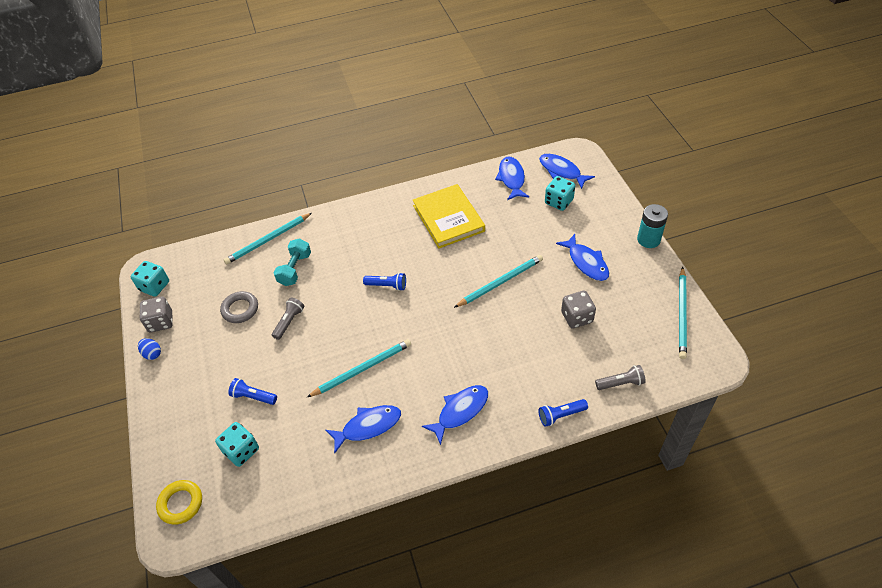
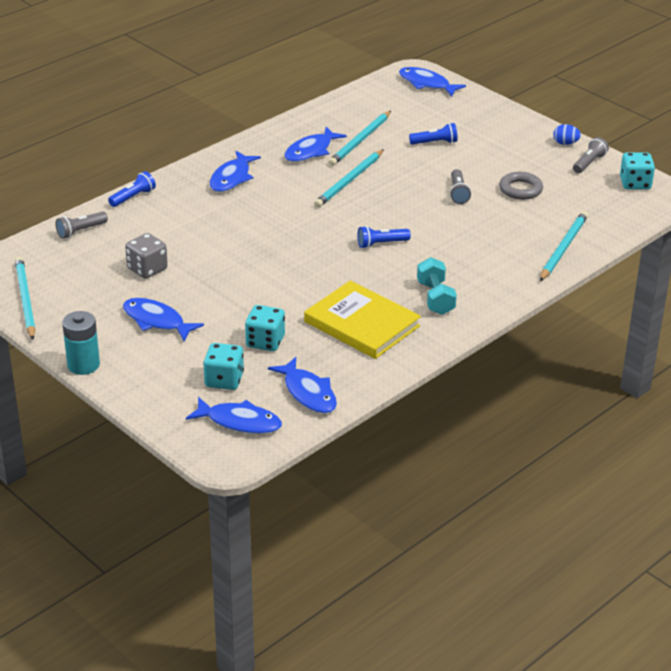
camera: 150 degrees right, 15 degrees down
(161, 322) = (589, 163): grey dice -> grey flashlight
(181, 503) = (426, 84): yellow ring -> blue fish
(241, 450) = (409, 115): turquoise dice -> turquoise dice (265, 341)
(295, 269) = (500, 232): turquoise dumbbell -> turquoise dumbbell (435, 298)
(500, 282) = (252, 278): turquoise pencil -> turquoise pencil (360, 141)

